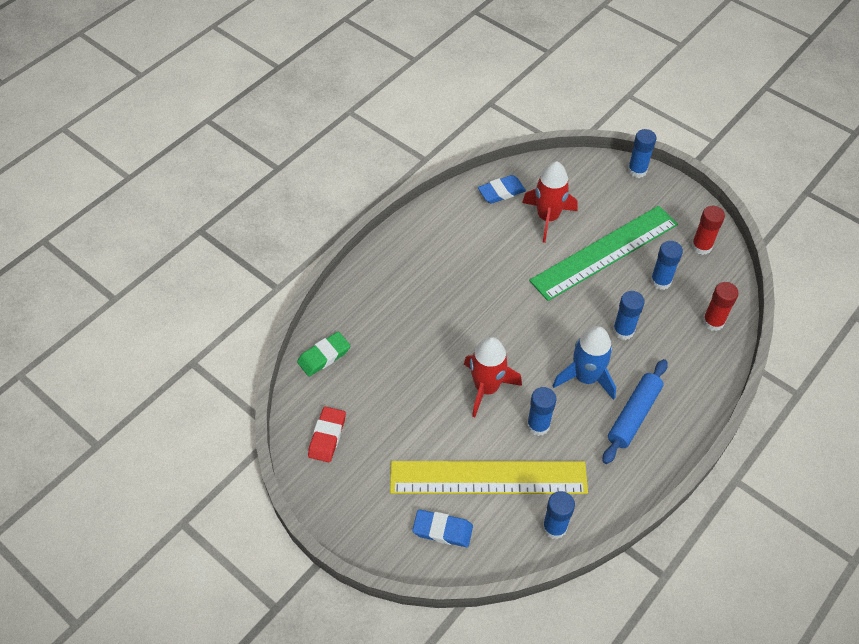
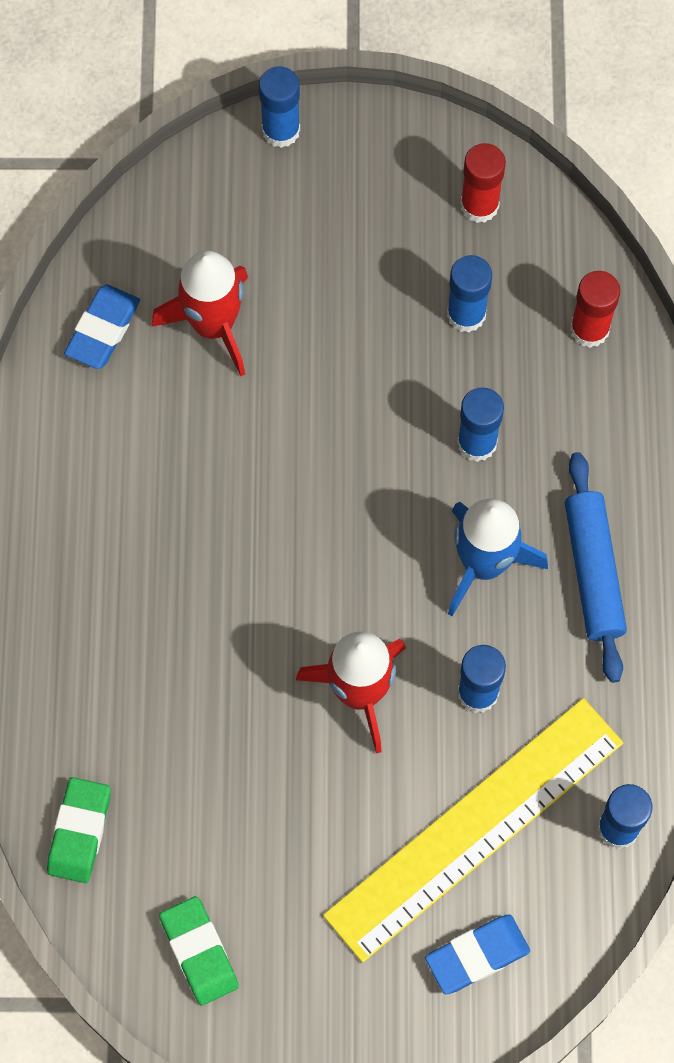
camera: 40 degrees left, 15 degrees up
(327, 436) = (199, 952): red eraser -> green eraser
(604, 252) = (347, 324): green ruler -> none

